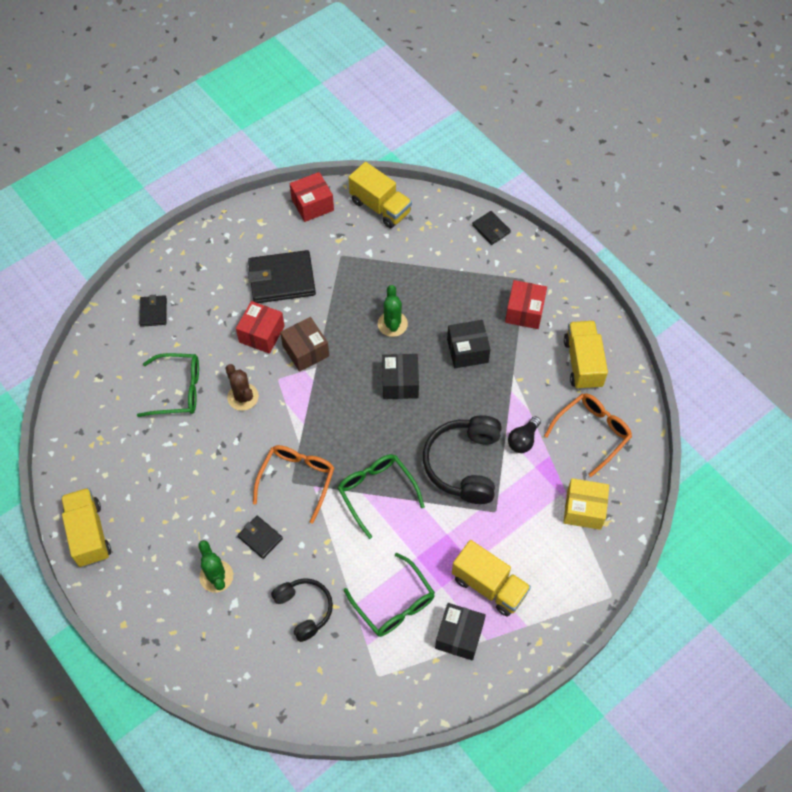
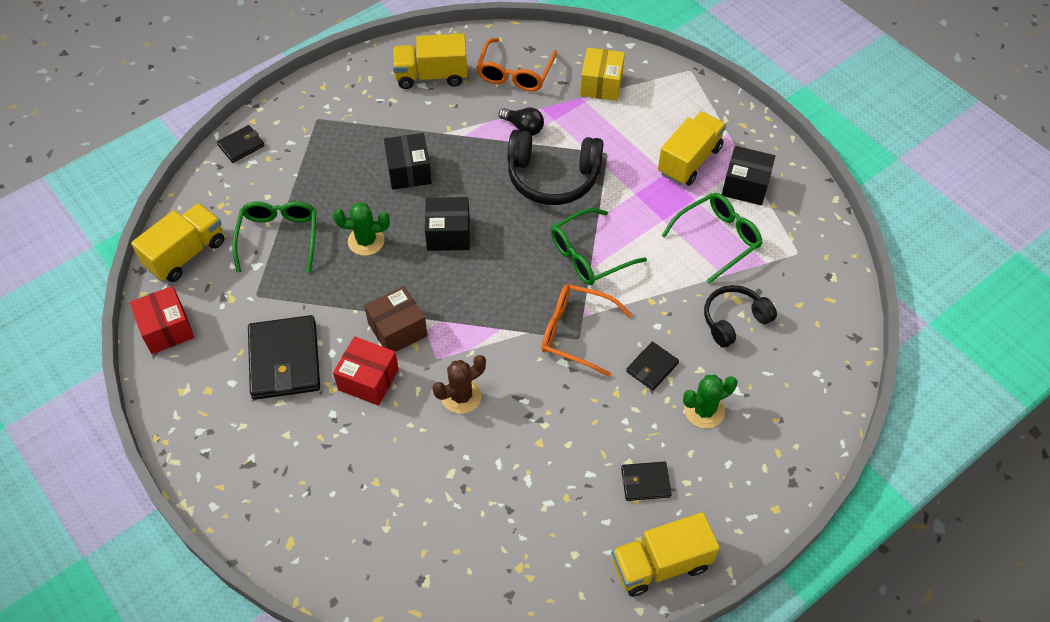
camera: 90 degrees left, 5 degrees down
(153, 312) = (319, 517): black wallet -> black wallet (645, 482)
(178, 390) = (448, 474): green glasses -> green glasses (279, 237)
(524, 311) = (361, 120): red box -> none
(592, 433) = (515, 73): orange glasses -> orange glasses turned 120 degrees counterclockwise

